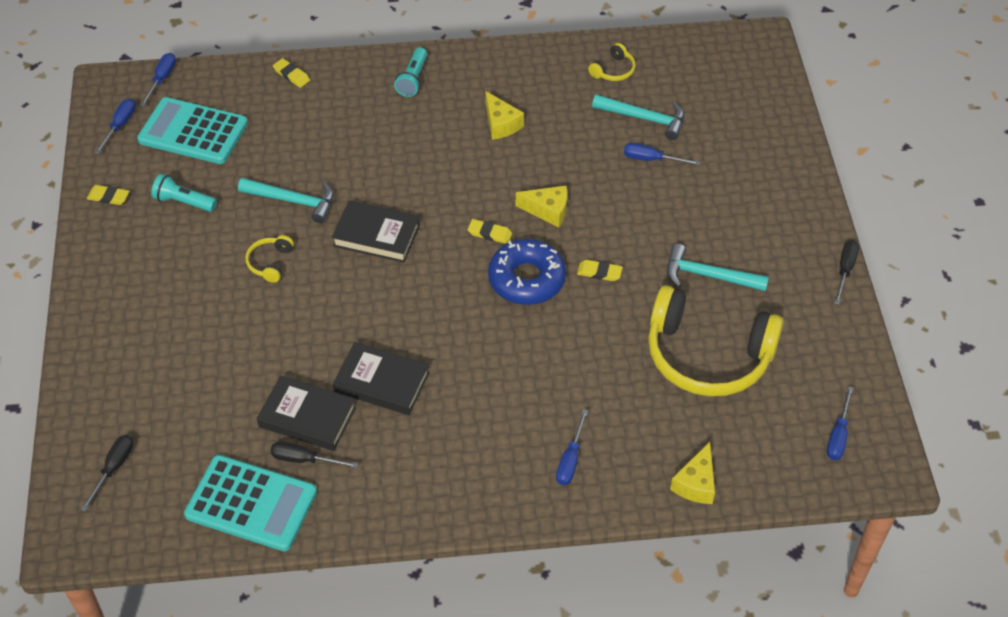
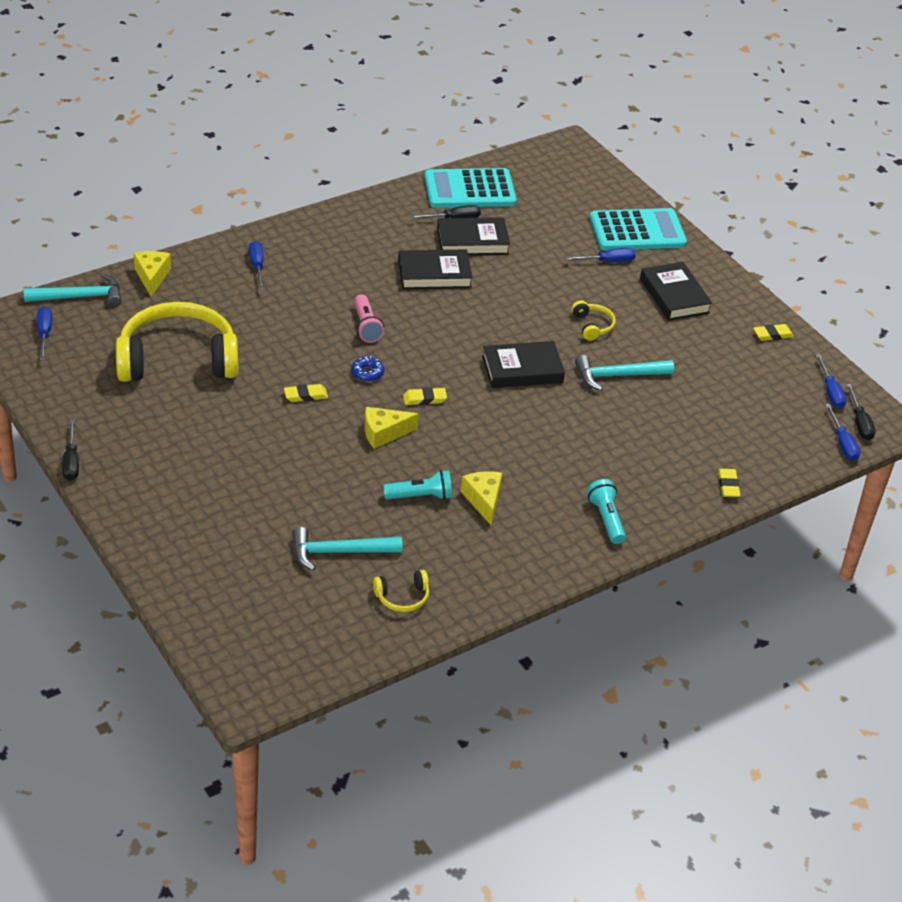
camera: 150 degrees right, 10 degrees down
(114, 468) = (579, 184): black screwdriver -> black screwdriver (859, 423)
(157, 272) = (674, 296): none -> black book
(184, 202) = (708, 349): turquoise flashlight -> turquoise flashlight (420, 496)
(193, 132) = (762, 405): turquoise calculator -> turquoise calculator (637, 231)
(291, 75) = (728, 485): yellow eraser -> yellow eraser turned 75 degrees clockwise
(496, 336) = (366, 326): none -> pink flashlight
(501, 124) = (483, 500): yellow cheese -> yellow cheese turned 45 degrees clockwise
(526, 279) = (367, 373): blue donut -> blue donut, size x0.44
(613, 70) = (402, 597): yellow headphones -> yellow headphones turned 120 degrees counterclockwise
(651, 159) = (309, 511): blue screwdriver -> blue screwdriver (608, 261)
(708, 276) = (203, 420): turquoise hammer -> turquoise hammer (80, 297)

